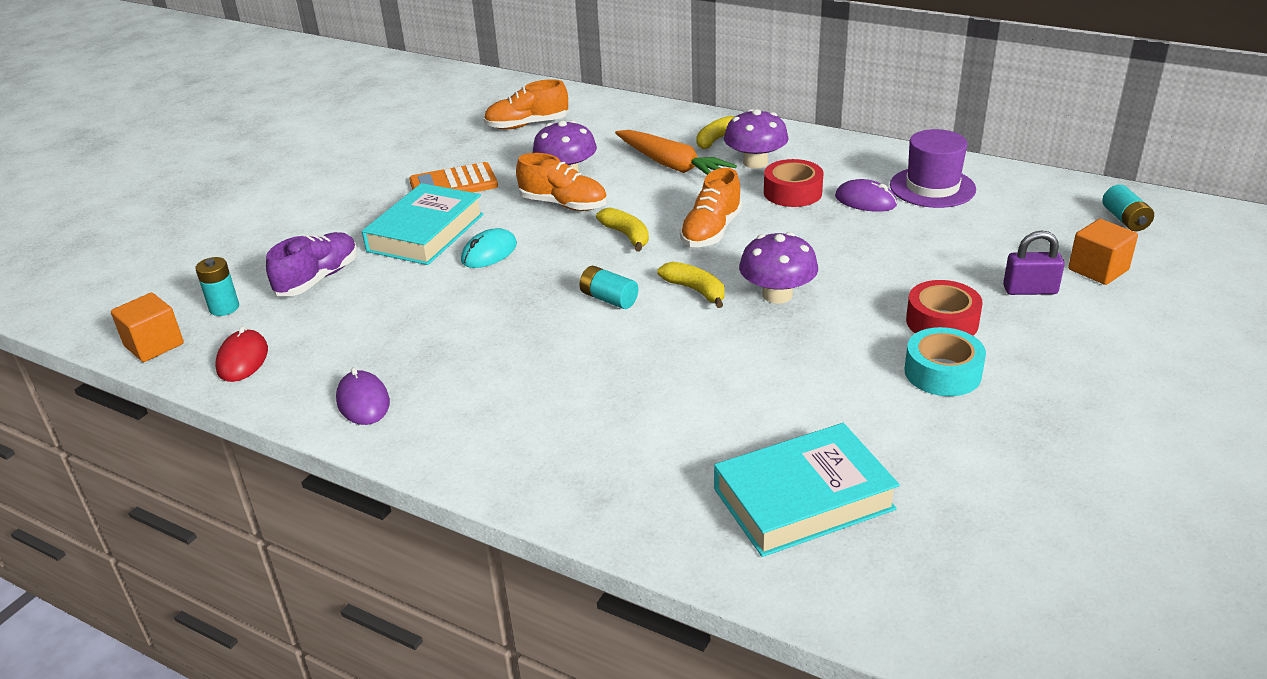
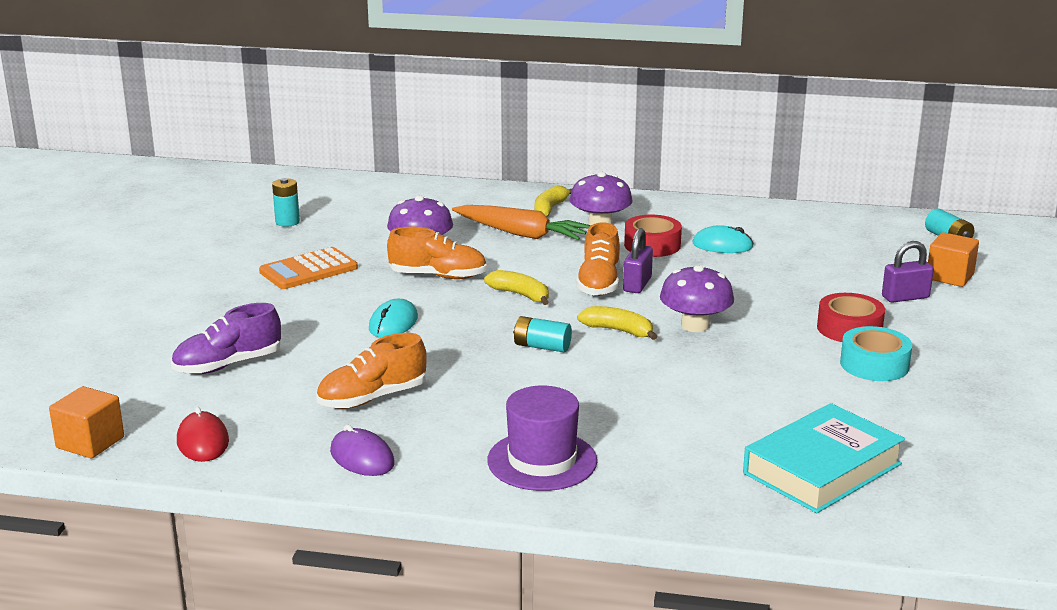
camera: 20 degrees left, 10 degrees down
(224, 308) = (143, 402): turquoise battery -> turquoise battery (287, 222)
(318, 279) = (228, 365): purple shoe -> purple shoe turned 135 degrees counterclockwise
(425, 233) = (312, 314): turquoise book -> none
(527, 125) = (347, 213): orange shoe -> orange shoe (372, 398)
(748, 237) = (637, 284): none -> purple padlock
(865, 201) = (722, 245): purple mouse -> turquoise mouse
(932, 187) = (773, 229): purple hat -> purple hat (542, 461)

